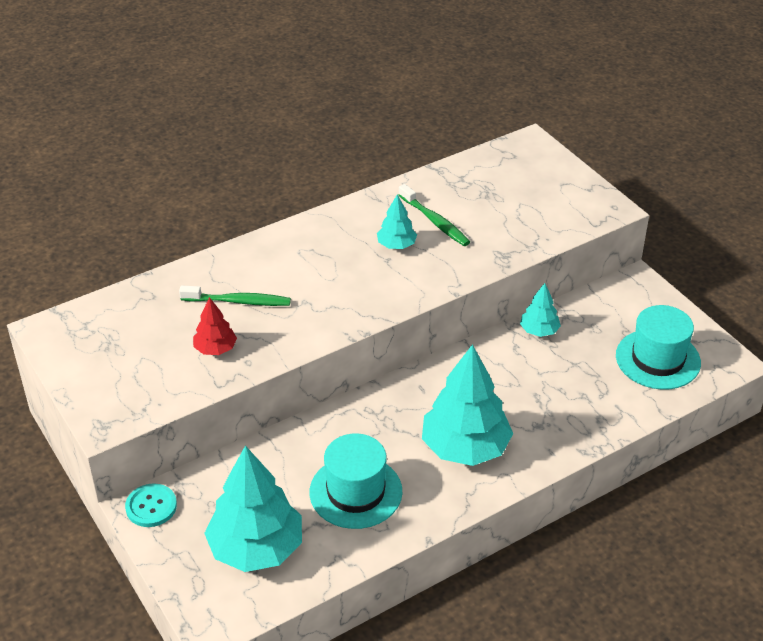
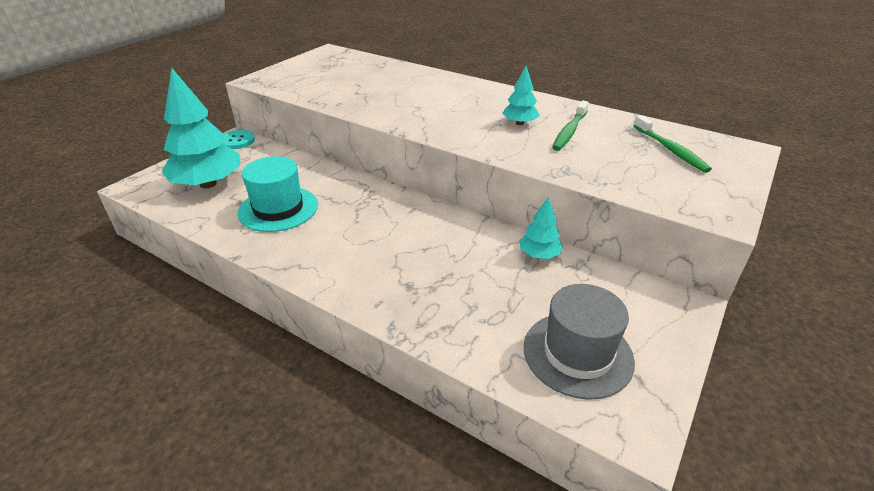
camera: 65 degrees right, 5 degrees down
(215, 349) = (344, 92): red tree -> none
(238, 301) = (398, 88): green toothbrush -> green toothbrush (670, 150)
(465, 447) = (354, 249): turquoise tree -> none
(658, 359) = (577, 354): turquoise hat -> grey hat

